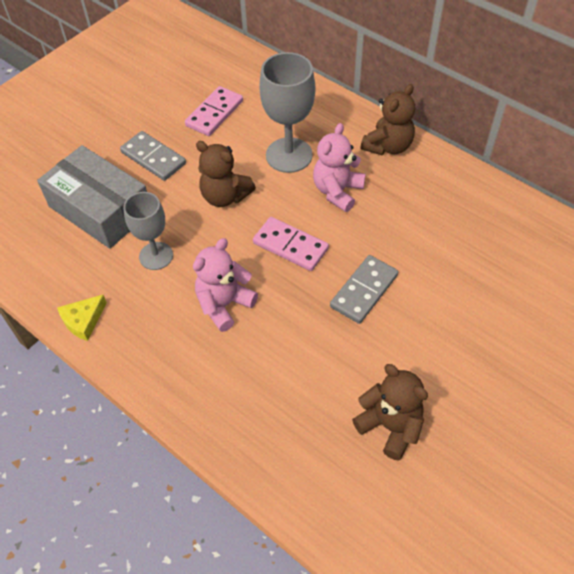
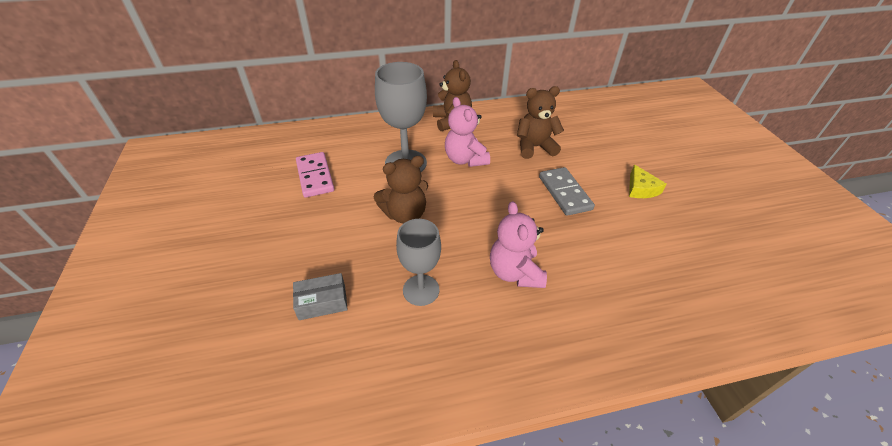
camera: 55 degrees left, 10 degrees down
(83, 321) = (444, 391): yellow cheese -> yellow cheese (641, 189)
(100, 209) = (322, 302): grey box -> grey box, size x0.46
(153, 158) = (311, 234): grey domino -> none
(290, 246) = (491, 206): pink domino -> none
(390, 426) = (692, 241): brown teddy bear -> brown teddy bear (534, 147)

